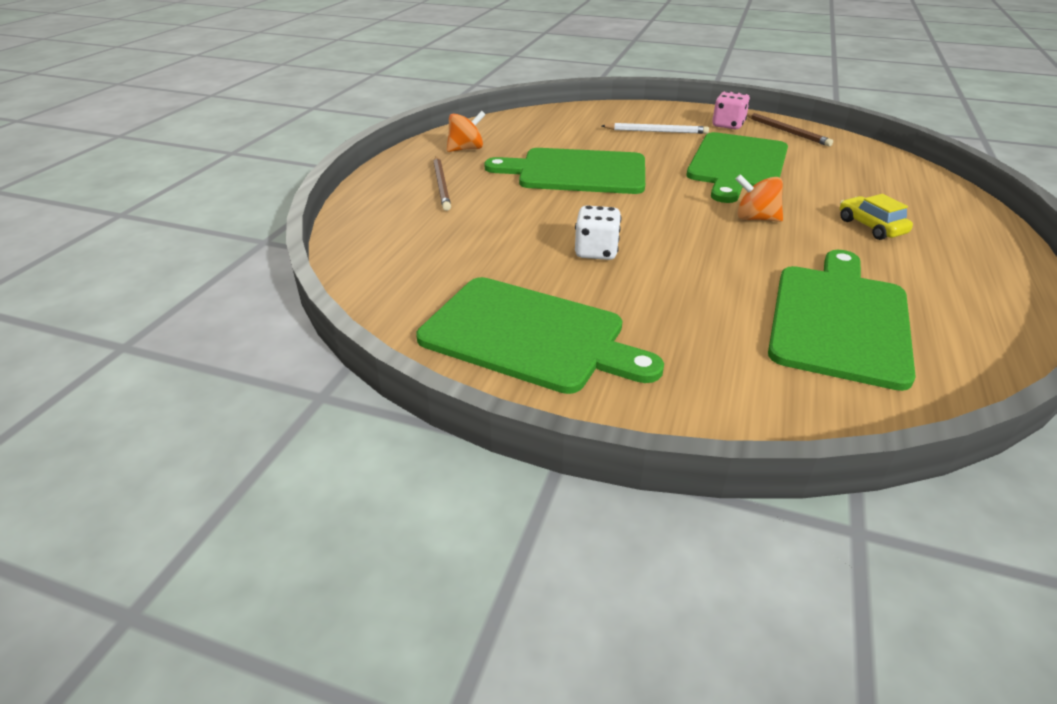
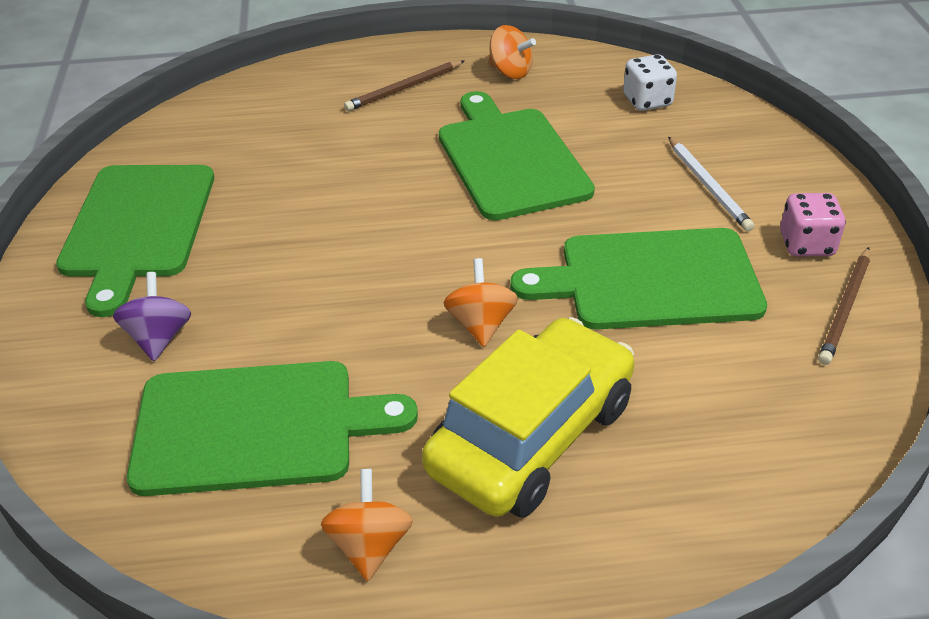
camera: 65 degrees right, 5 degrees up
(596, 252) = (315, 223): white dice -> white dice (647, 101)
(709, 348) = (159, 338): none -> purple spinning top
(871, 227) = (532, 437): yellow car -> yellow car, size x2.26
(966, 297) = (369, 545): none -> orange spinning top

